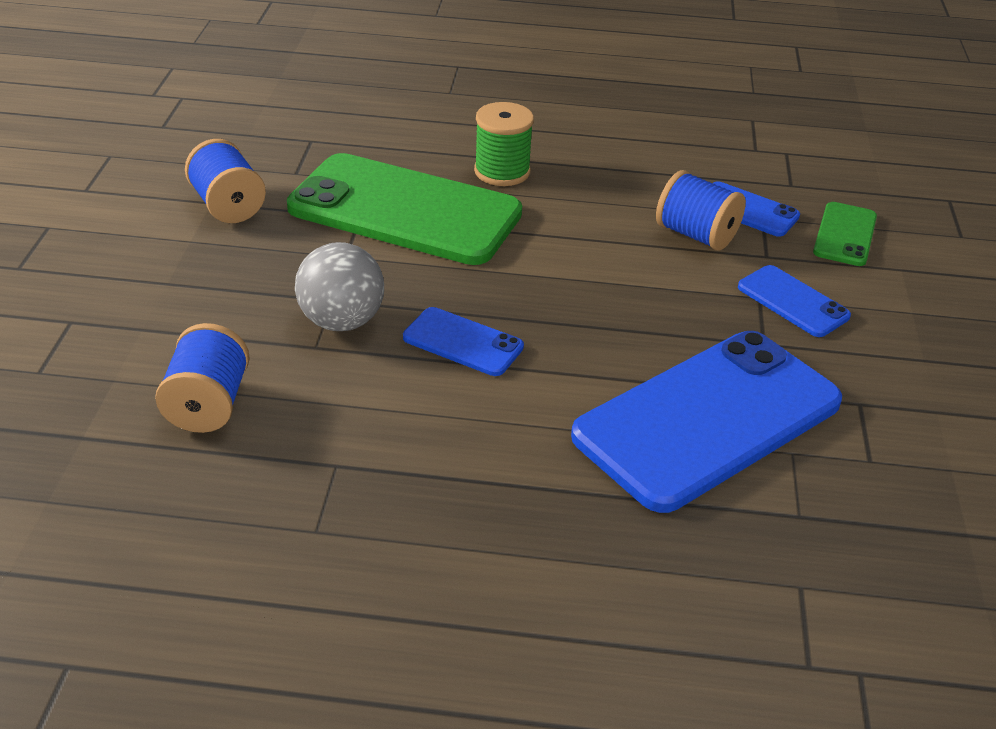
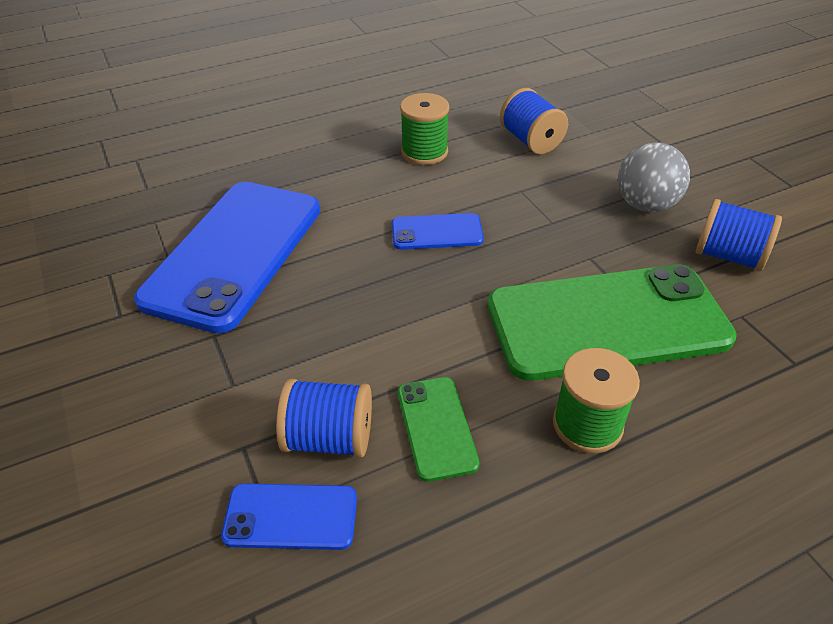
camera: 150 degrees right, 5 degrees up
(341, 321) = (527, 211): grey ball -> grey ball (645, 205)
(362, 455) = (424, 152): none -> green spool
(793, 302) = (198, 394): blue phone -> none
(845, 235) = (157, 537): green phone -> green phone (436, 427)

